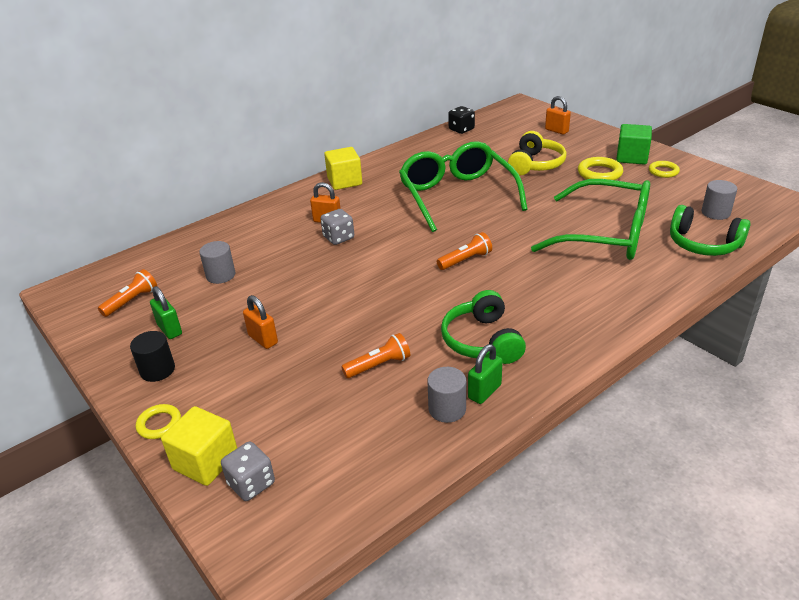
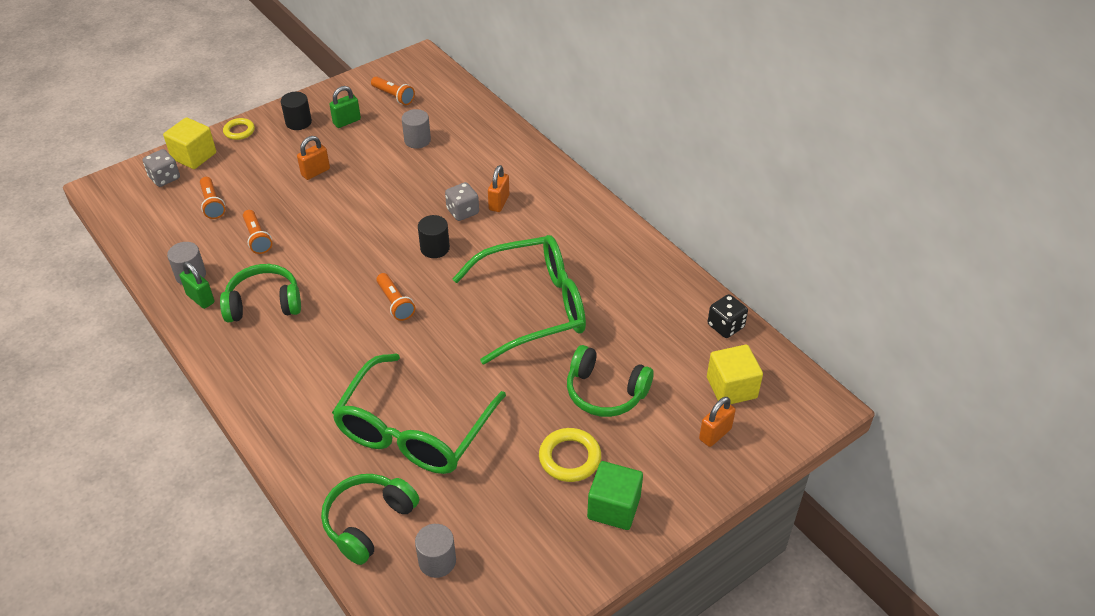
camera: 90 degrees right, 10 degrees up
(314, 418) = (212, 204): none -> orange flashlight
(344, 181) = (585, 214): yellow cube -> yellow cube (731, 388)
(390, 247) = (435, 248): none -> black cylinder
(535, 164) = (605, 392): yellow headphones -> green headphones
(663, 171) = (563, 535): yellow ring -> none

